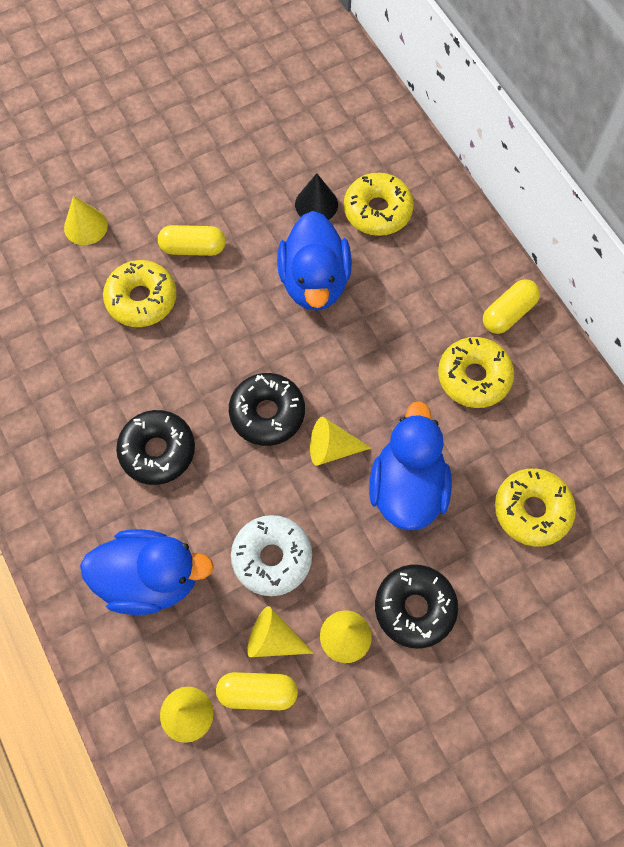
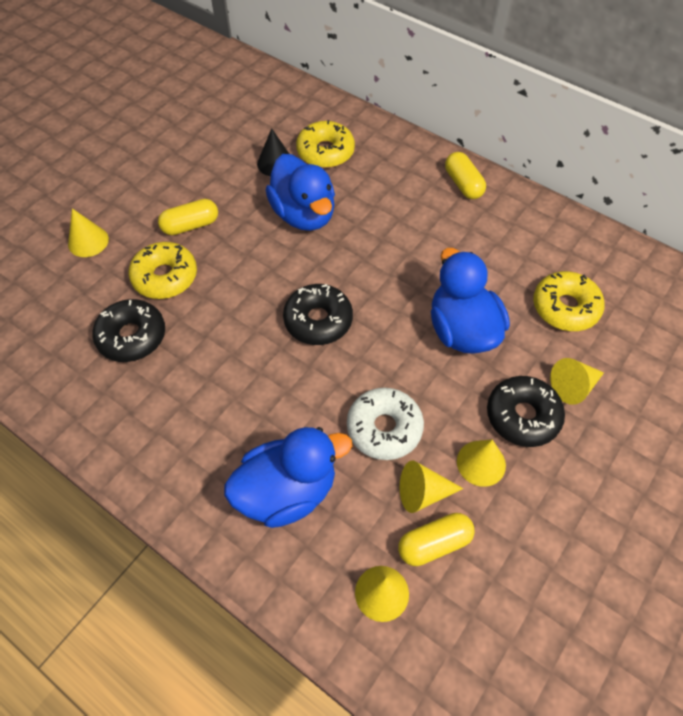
camera: 25 degrees left, 10 degrees down
(157, 451) = (239, 386): black donut -> black donut (132, 336)
(332, 448) = (386, 325): yellow cone -> yellow cone (573, 386)
(474, 377) = (464, 234): yellow donut -> none
(508, 313) = (463, 184): yellow capsule -> yellow capsule turned 45 degrees counterclockwise

